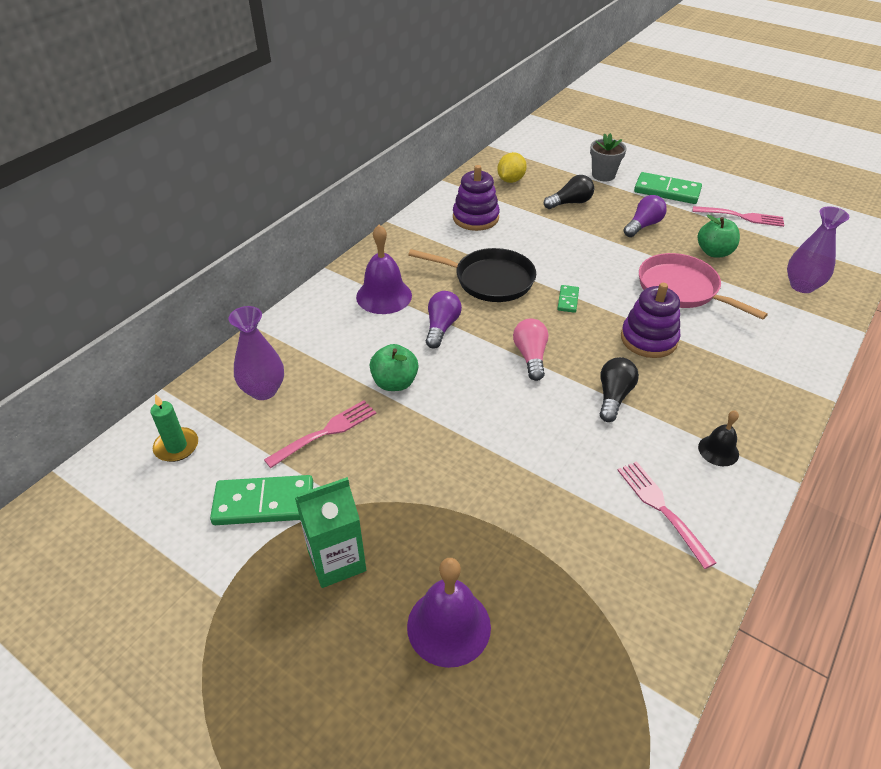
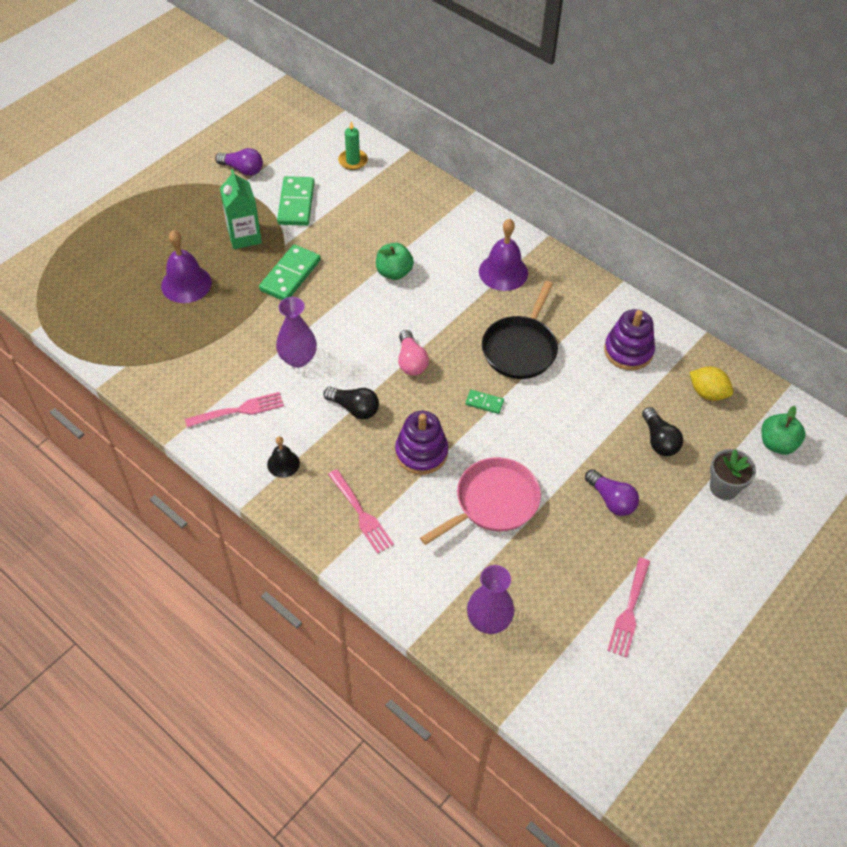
camera: 95 degrees right, 10 degrees up
(263, 390) = (398, 200): purple vase -> purple vase (298, 358)
(325, 433) = (350, 232): pink fork -> pink fork (360, 513)
(441, 327) = (456, 307): purple light bulb -> purple light bulb (242, 169)
(530, 356) = (411, 361): pink light bulb -> pink light bulb turned 75 degrees clockwise
(667, 191) = (688, 546): green domino -> green domino (290, 275)
(714, 252) = (556, 554): green apple -> green apple (777, 443)

